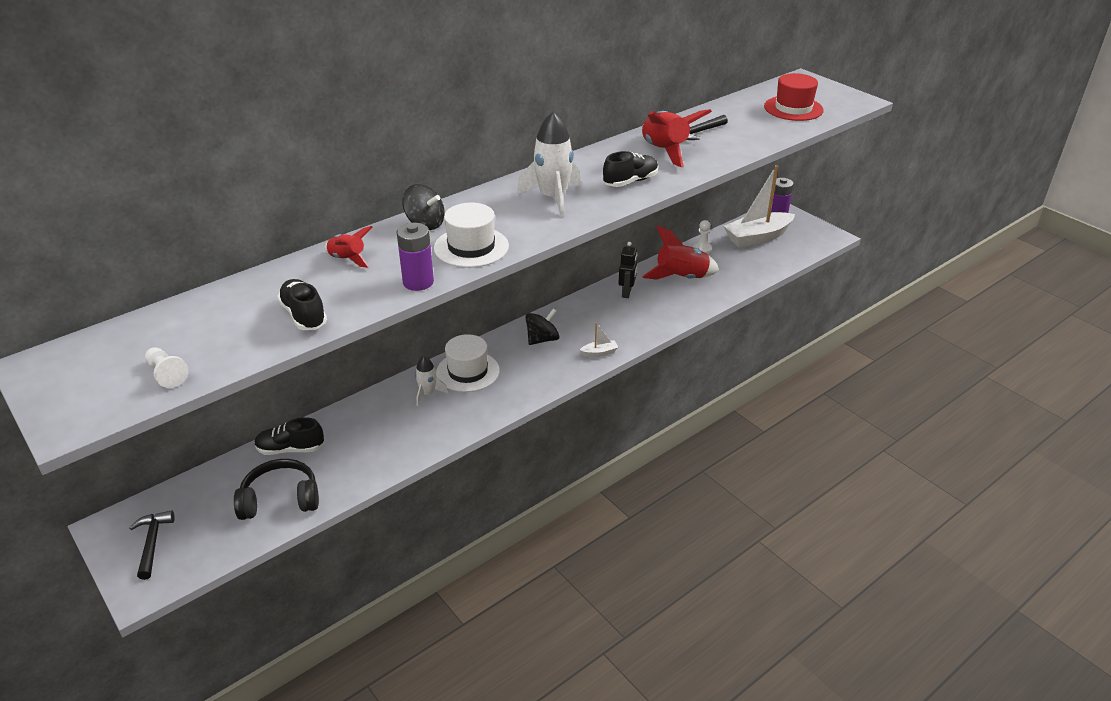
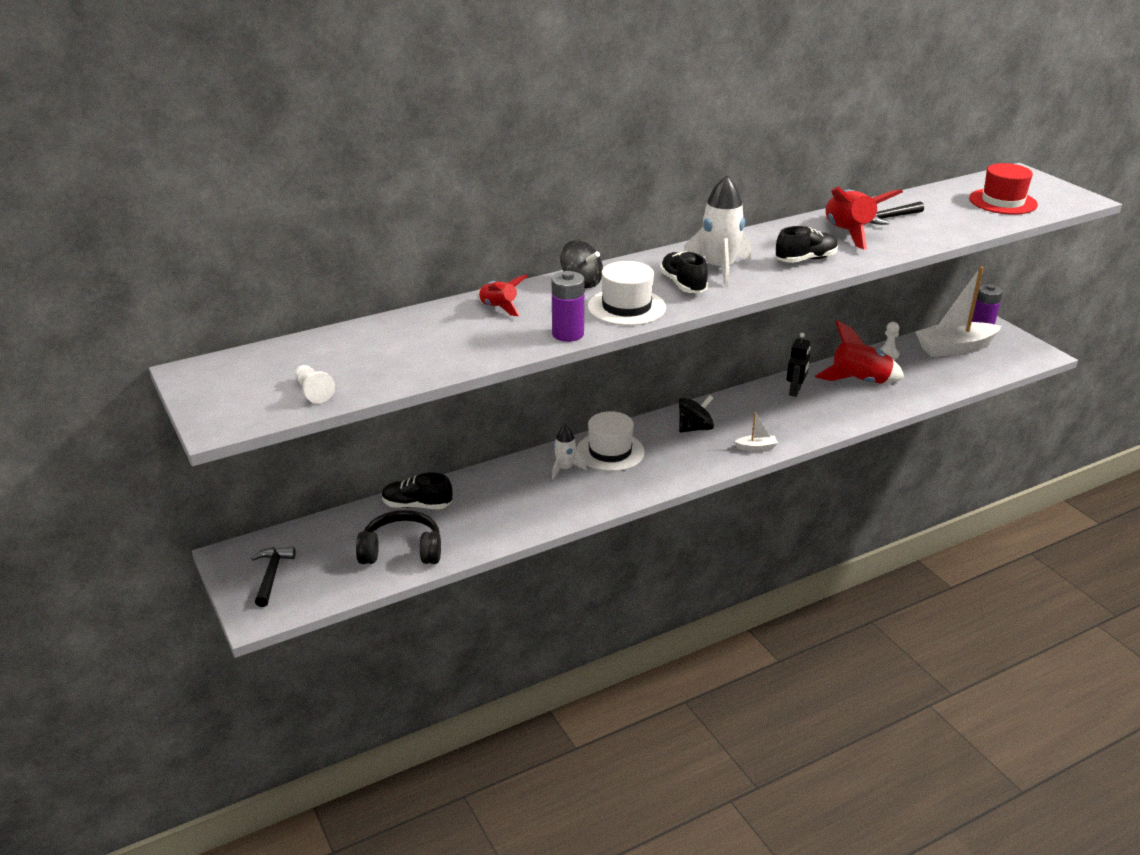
camera: 10 degrees right, 5 degrees down
(304, 315) = (450, 353): black shoe -> black shoe (683, 284)

